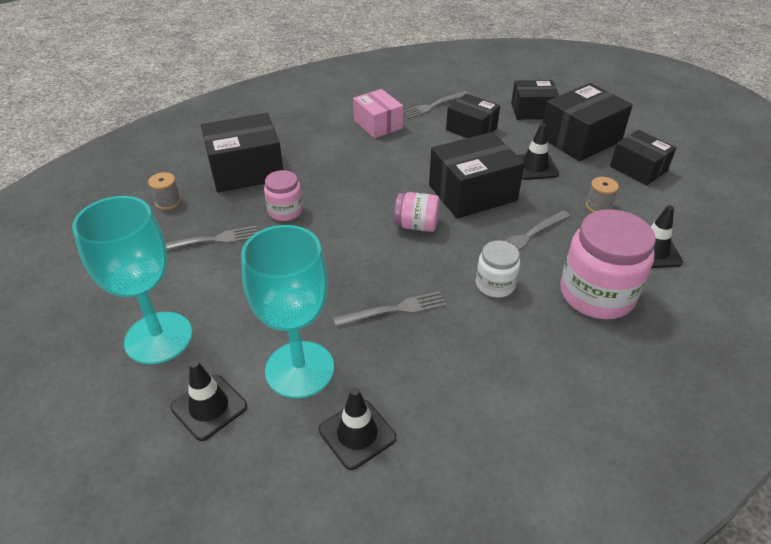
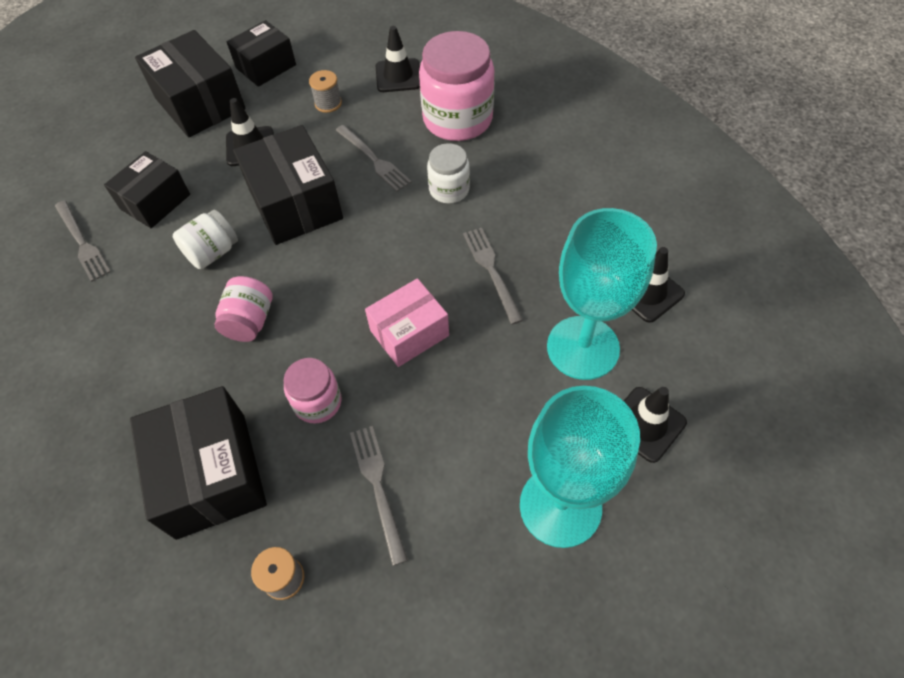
camera: 90 degrees left, 15 degrees up
(378, 124) = (117, 308): pink box -> pink box (409, 333)
(416, 225) = (354, 256): pink jar -> pink jar (250, 321)
(423, 157) = (212, 252): none -> white jar
(532, 111) = (125, 140): black box -> none

